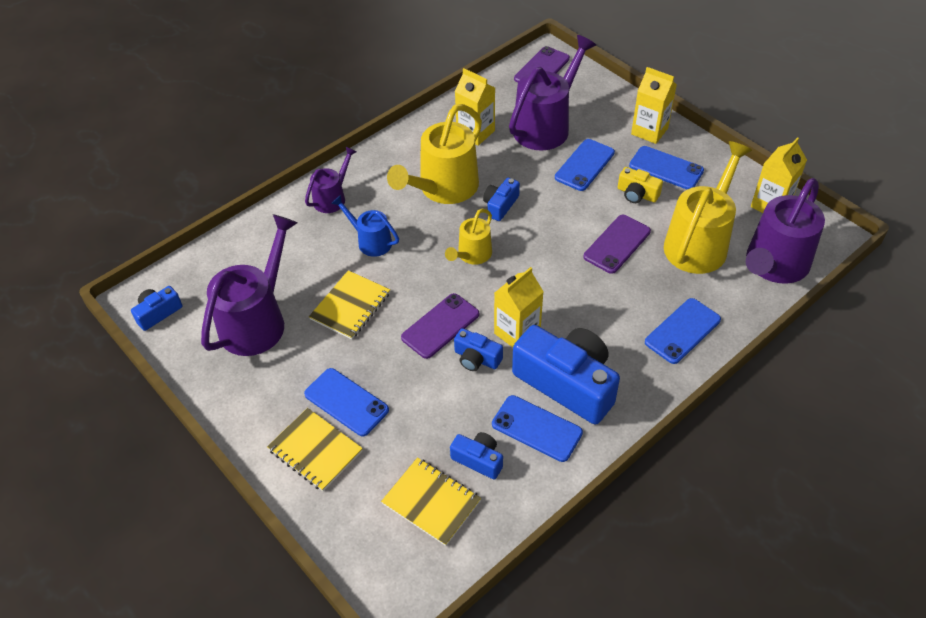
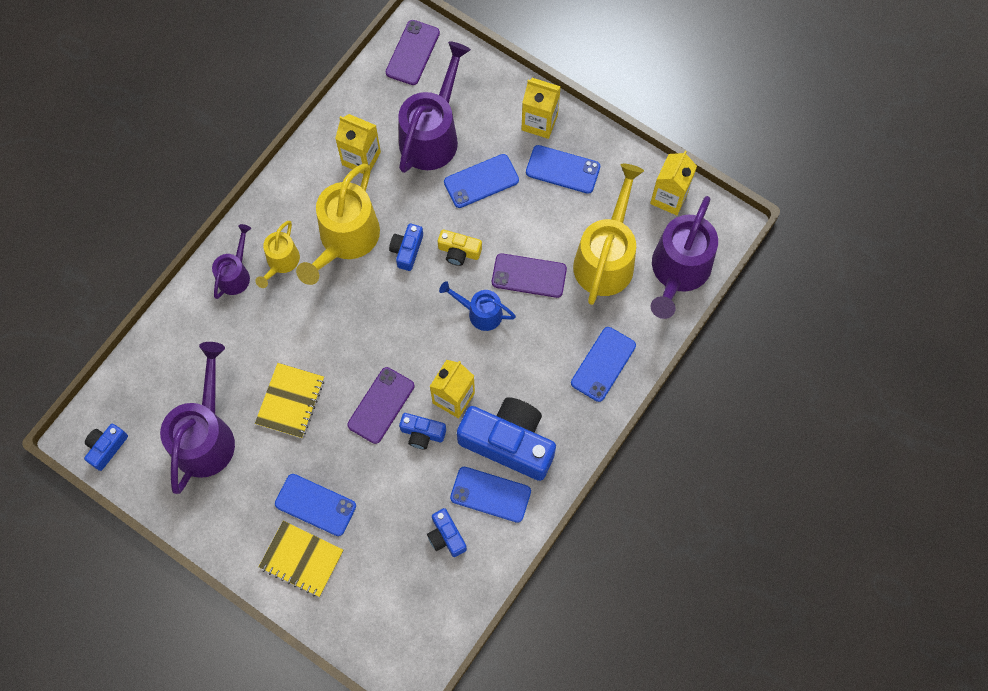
camera: 15 degrees left, 20 degrees up
(370, 241) = (289, 320): blue watering can -> blue watering can (480, 313)
(431, 502) = (415, 585): yellow notebook -> none
(472, 255) = (392, 317): yellow watering can -> yellow watering can (281, 262)
(478, 460) = (446, 536): blue camera -> blue camera turned 135 degrees counterclockwise
(584, 165) = (481, 181): blue phone -> blue phone turned 45 degrees clockwise
(617, 244) = (529, 276): purple phone -> purple phone turned 75 degrees clockwise
(637, 194) = (539, 209): yellow camera -> yellow camera (459, 251)

